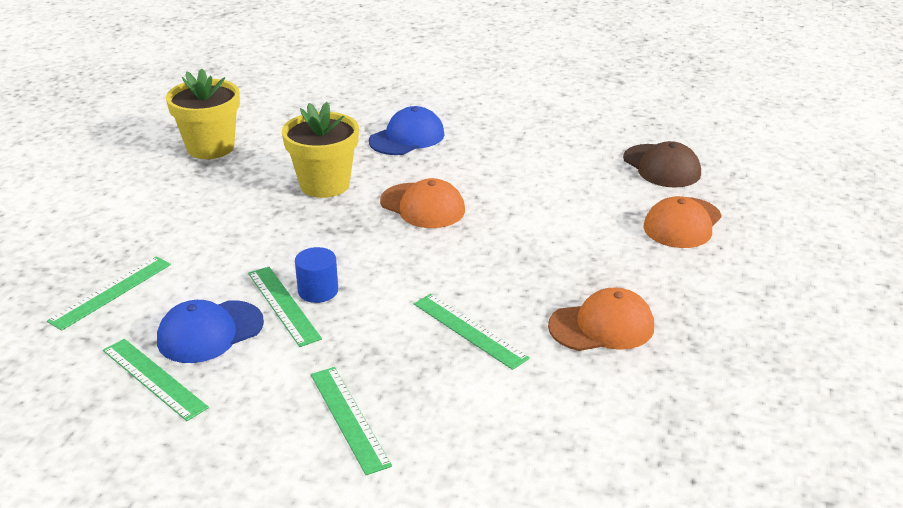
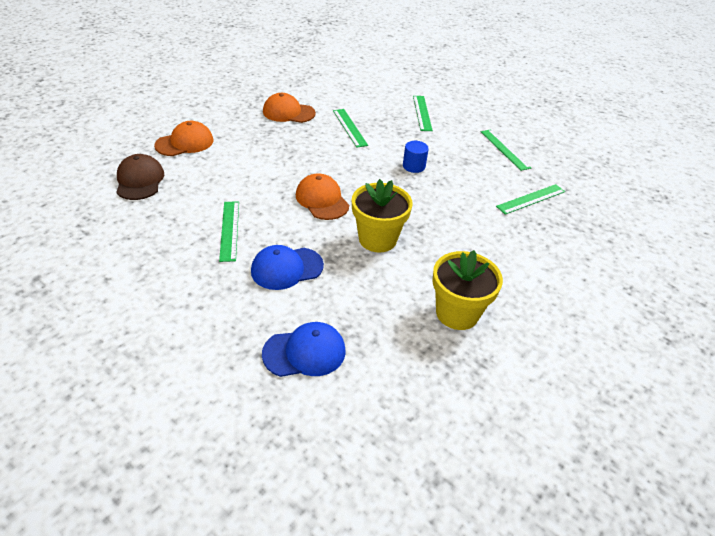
camera: 160 degrees left, 10 degrees up
(210, 332) = (476, 162): blue cap -> blue cap (305, 352)
(283, 305) = (435, 164): green ruler -> green ruler (229, 230)

